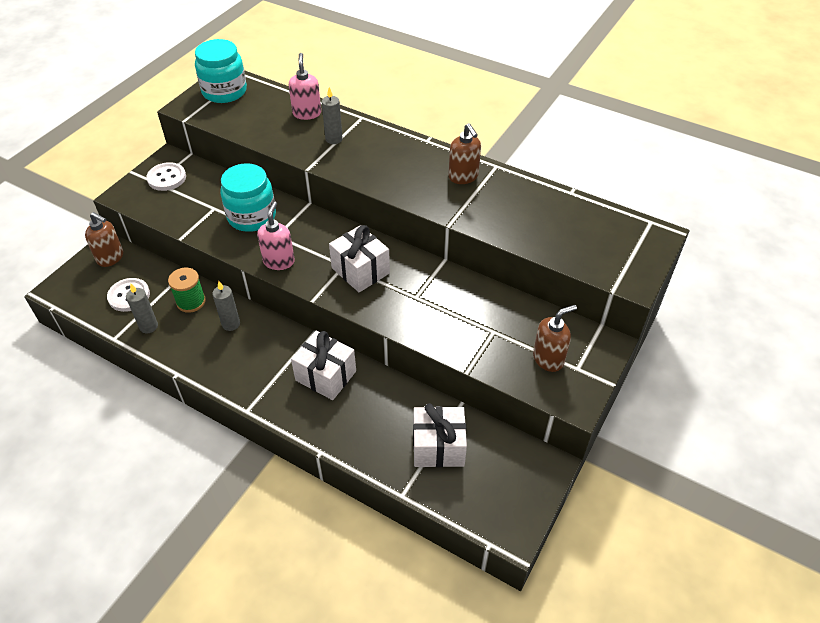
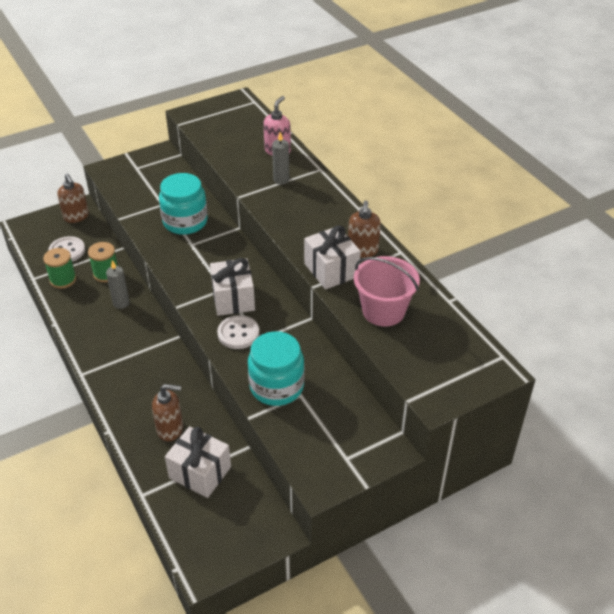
camera: 30 degrees right, 5 degrees down
(148, 326) = (63, 280): grey candle -> green spool
(167, 178) = (147, 167): white button -> white button (238, 333)
(224, 91) = (228, 111): turquoise jar -> turquoise jar (276, 386)
(279, 261) = (177, 265): pink soap dispenser -> none
(326, 375) = (159, 375): white gift -> white gift (331, 270)
(526, 223) = (383, 311): none -> pink bucket
(548, 359) = (327, 438): brown soap dispenser -> brown soap dispenser (170, 429)

